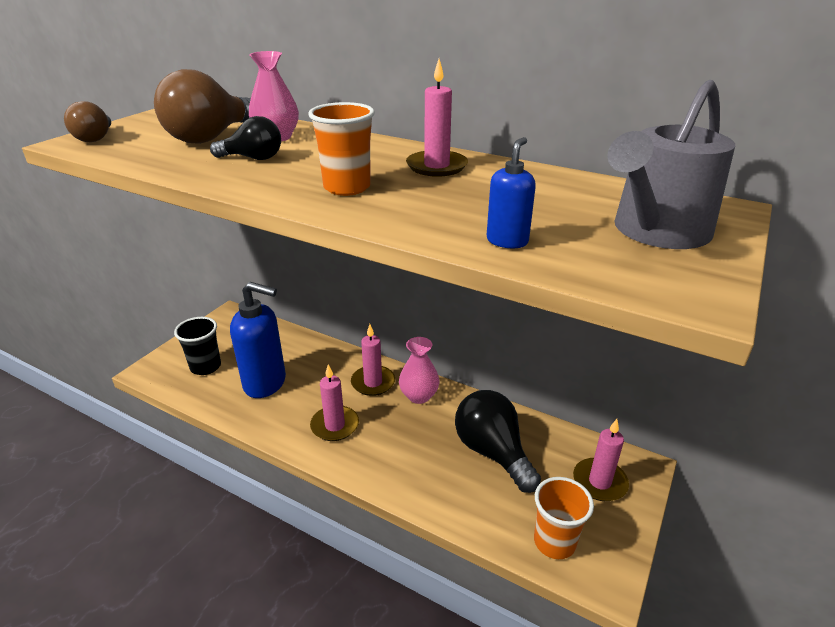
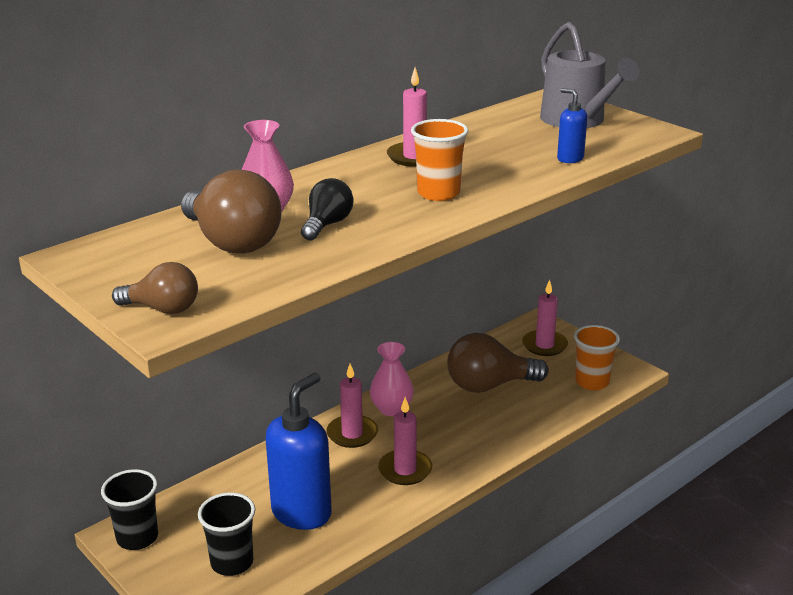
camera: 70 degrees left, 5 degrees down
(226, 322) = (137, 538): none -> black cup
(492, 452) = (489, 385): black light bulb -> brown light bulb

